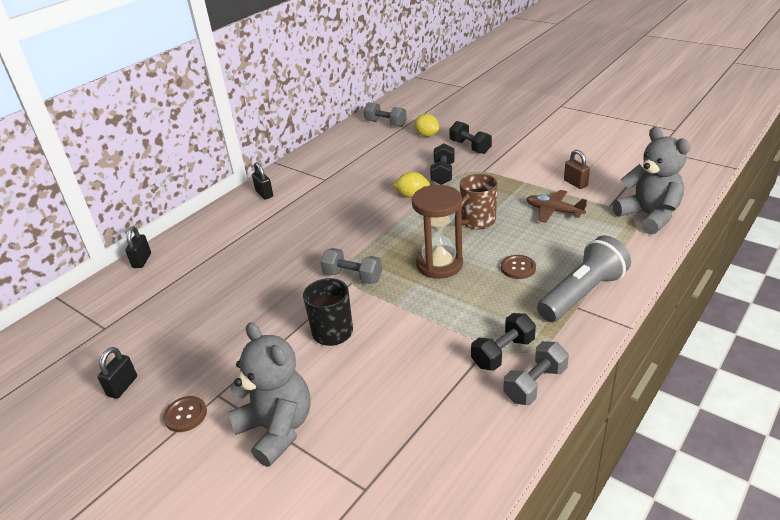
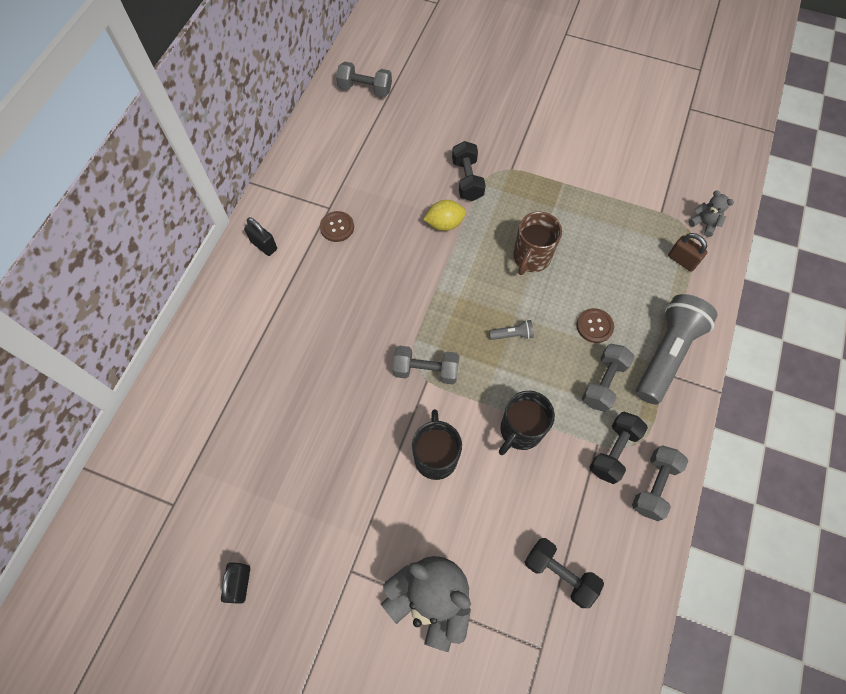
camera: 20 degrees left, 30 degrees up
(142, 260) = (162, 388): black padlock -> none
(185, 415) = (329, 605): brown button -> brown button (337, 227)
(418, 326) = (520, 431): none -> black mug
(427, 135) = (424, 107): yellow lemon -> none
(439, 264) = (512, 334): brown hourglass -> grey flashlight
(470, 147) = (483, 125): black dumbbell -> black dumbbell (559, 573)
(512, 305) = (603, 383): none -> grey dumbbell
(554, 211) = (607, 229): brown plane -> none
(575, 183) = (618, 178): brown padlock -> brown padlock (682, 260)
(649, 216) = (704, 223): grey teddy bear -> grey teddy bear, size x0.45

